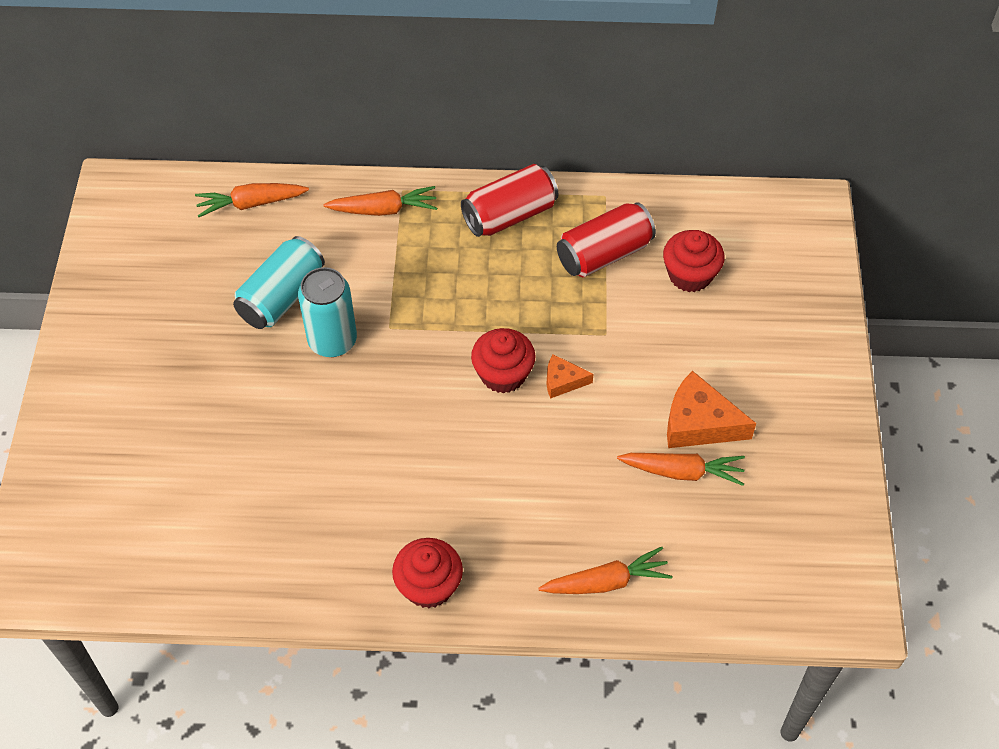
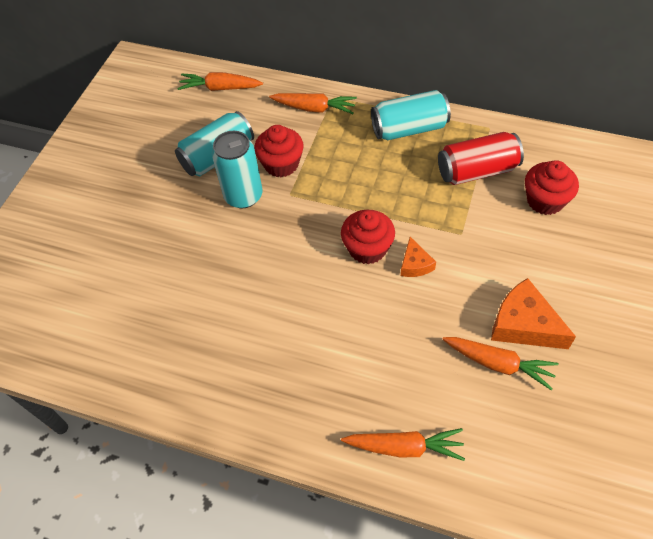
camera: 20 degrees right, 0 degrees up
(429, 585) = (251, 411): red cupcake -> red cupcake (281, 164)
(509, 215) = (409, 129): red can -> turquoise can
(563, 381) = (415, 264): orange cheese -> orange cheese turned 120 degrees counterclockwise

